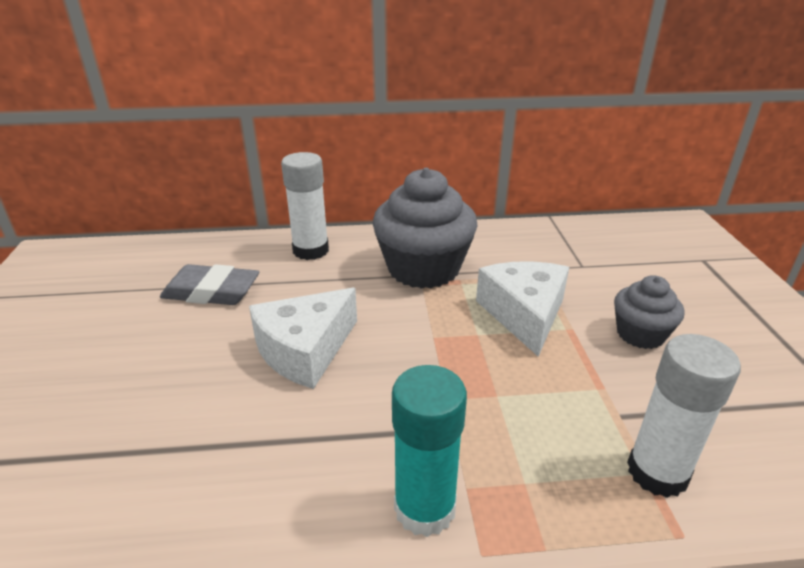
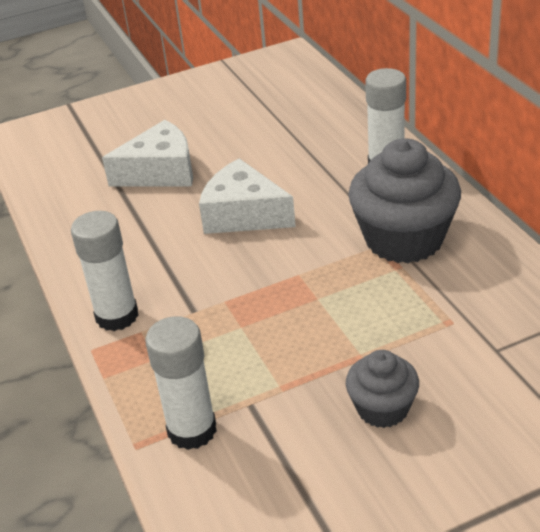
camera: 75 degrees right, 5 degrees up
(211, 291) = (289, 144): grey eraser -> none
(424, 508) = (117, 316): turquoise glue stick -> white glue stick
(524, 314) = (366, 321): white cheese -> white cheese (160, 172)

